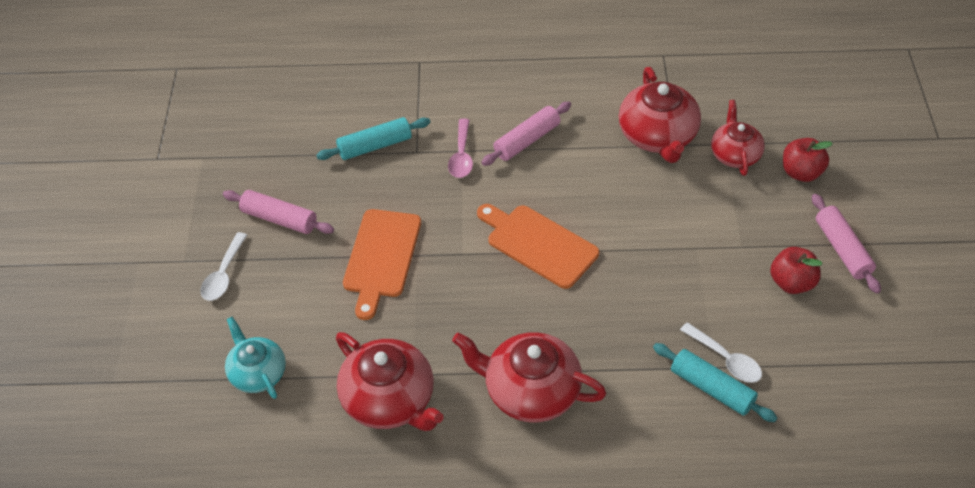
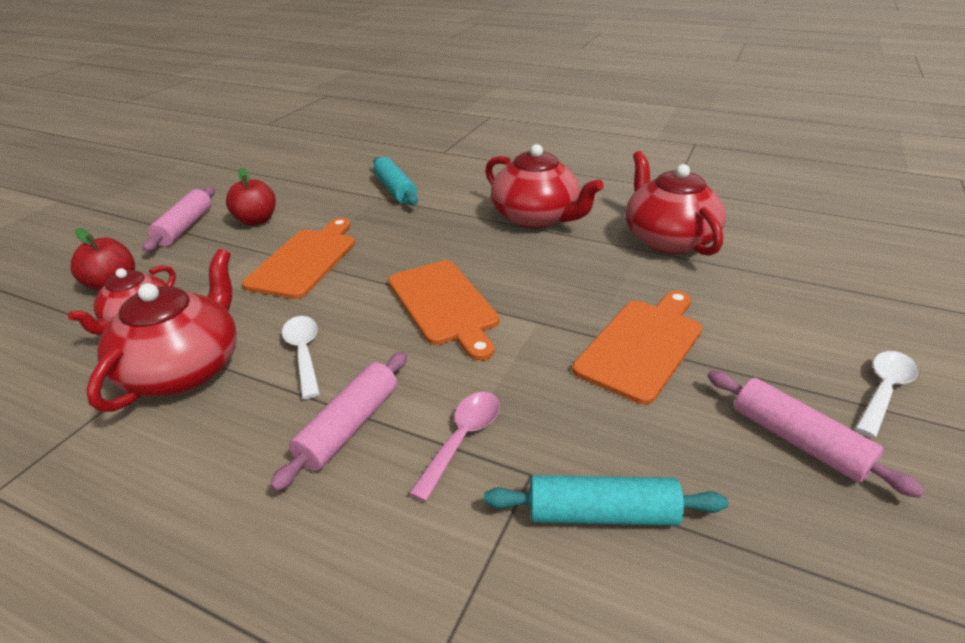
camera: 155 degrees left, 15 degrees down
(257, 373) = (813, 286): turquoise teapot -> none
(527, 140) = (349, 427): pink rolling pin -> pink rolling pin turned 45 degrees counterclockwise
(688, 250) = (305, 260): none -> orange cutting board
(726, 359) = (366, 199): white spoon -> white spoon (304, 353)

